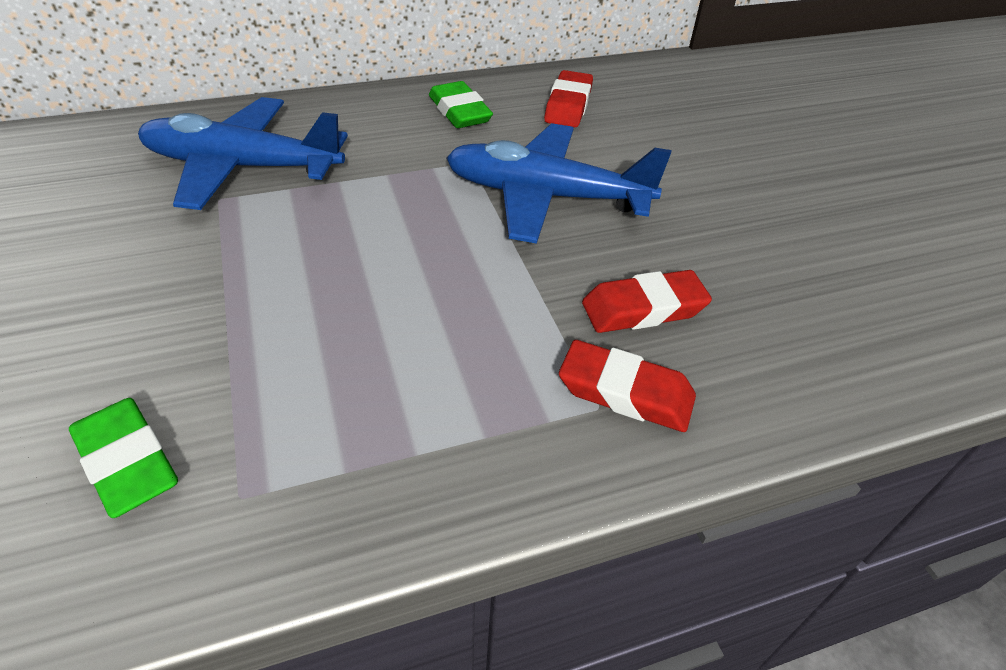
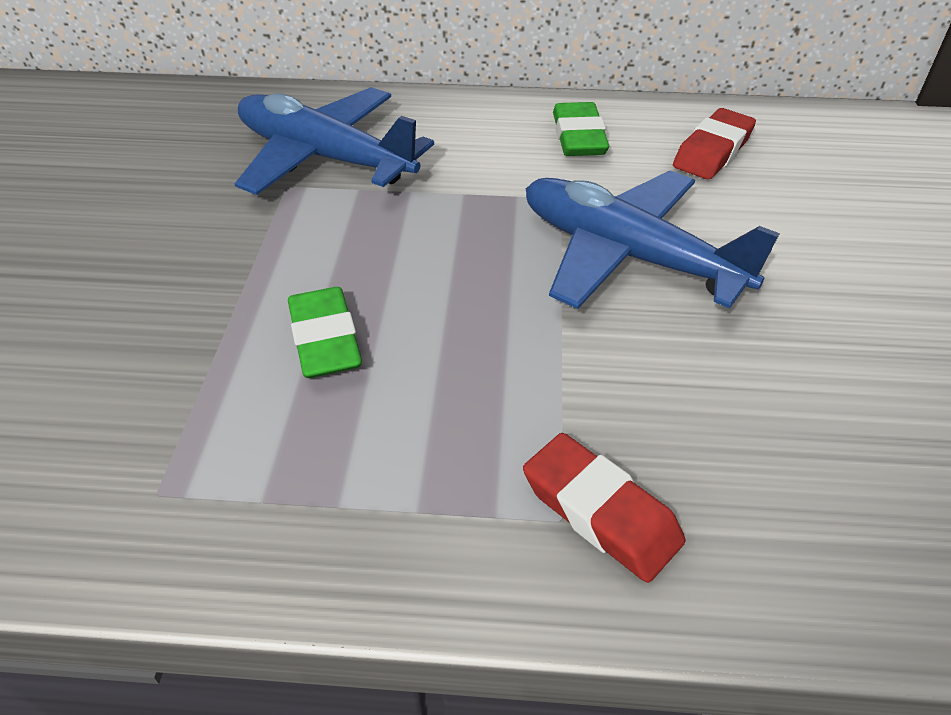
camera: 25 degrees right, 0 degrees up
(128, 462) = (83, 427): green eraser -> green eraser (325, 340)
(643, 309) = (676, 419): red eraser -> none

